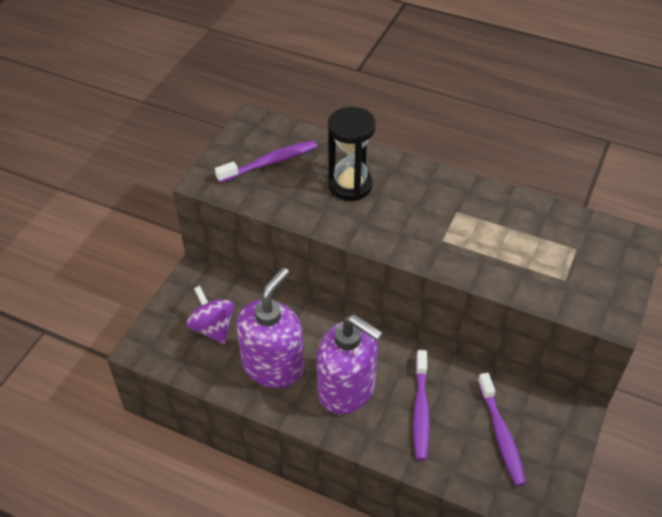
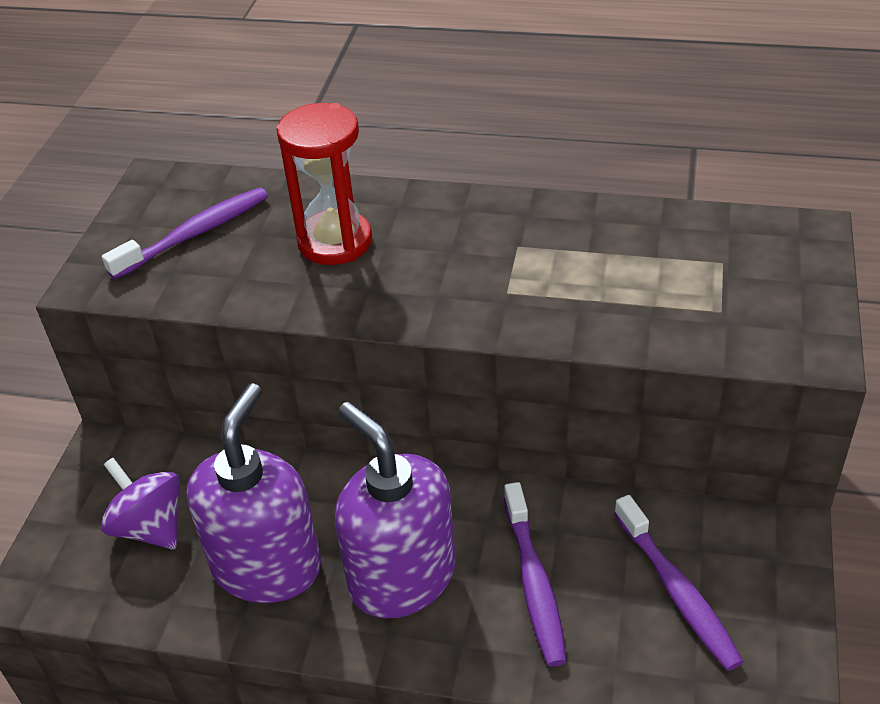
camera: 10 degrees left, 5 degrees down
(347, 389) = (402, 576): purple soap dispenser -> purple soap dispenser turned 150 degrees counterclockwise
(350, 185) = (335, 242): black hourglass -> red hourglass

